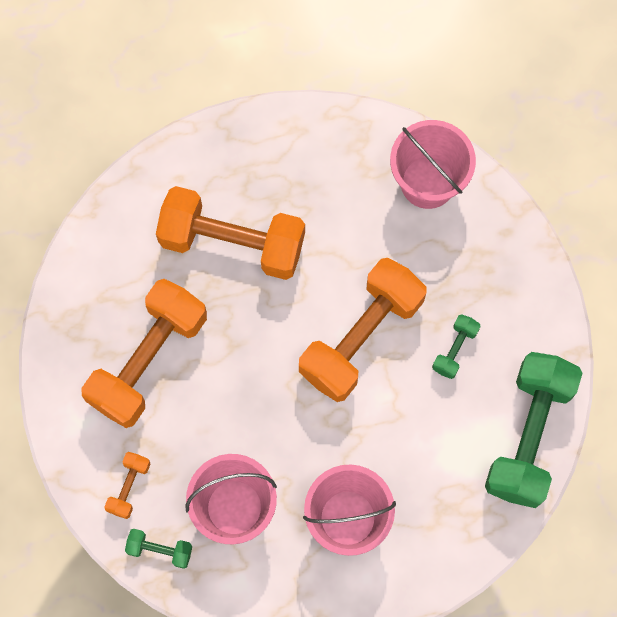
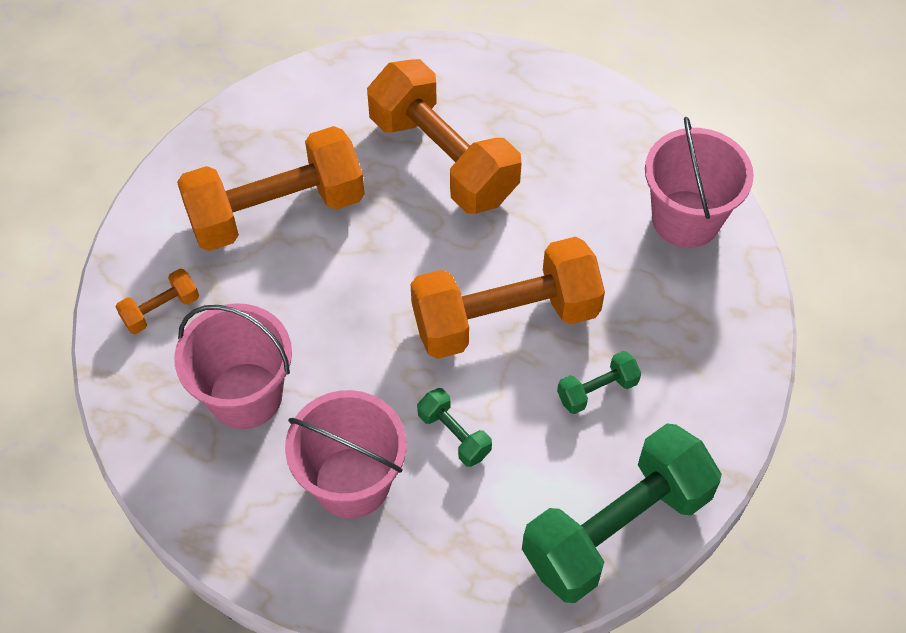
camera: 35 degrees right, 15 degrees down
(160, 550) = (139, 386): green dumbbell -> green dumbbell (454, 434)

